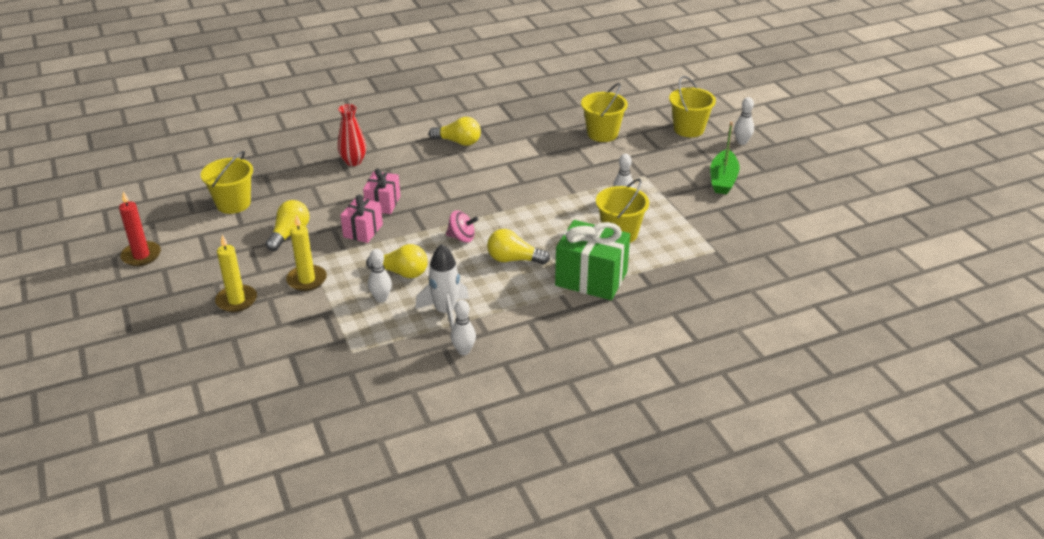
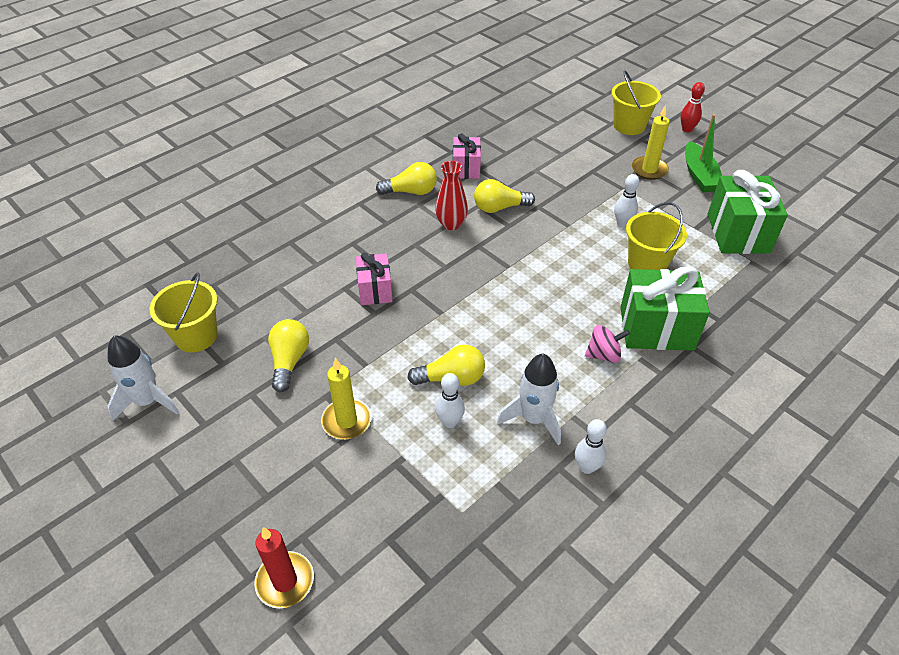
camera: 20 degrees left, 10 degrees up
(141, 255) = (114, 446): red candle -> red candle (285, 581)
(177, 235) = (148, 401): none -> white rocket
(236, 300) = (276, 478): yellow candle -> yellow candle (649, 170)
(353, 161) = (309, 243): red vase -> red vase (451, 224)
(363, 231) = (373, 333): pink gift -> pink gift (466, 168)
(462, 238) = (489, 312): pink spinning top -> pink spinning top (603, 355)
(514, 259) = (562, 326): yellow light bulb -> yellow light bulb (499, 208)
(602, 134) = (551, 149): yellow bucket -> none
(721, 229) = (738, 233): none -> green gift
(742, 142) = (687, 129): white bowling pin -> red bowling pin

